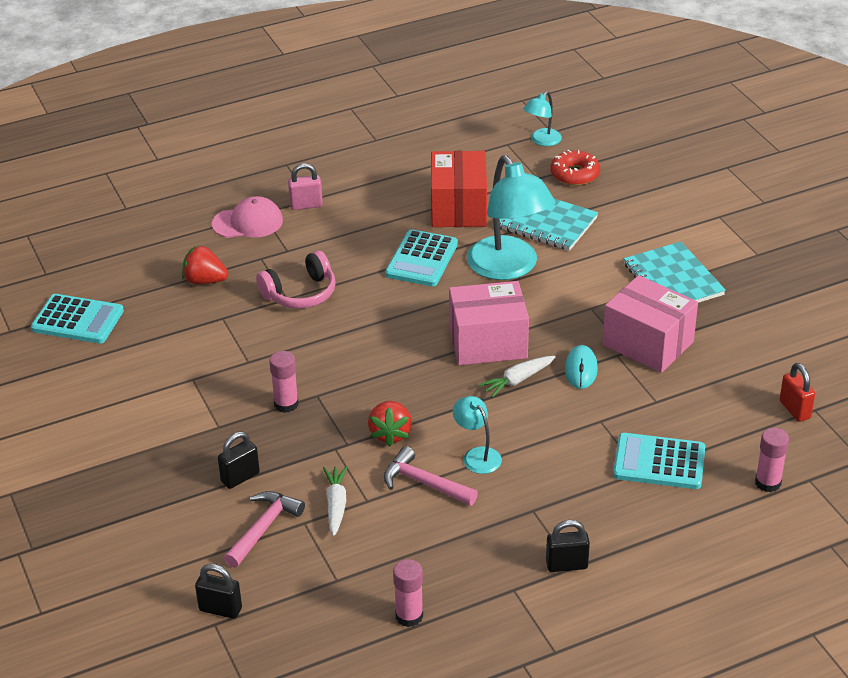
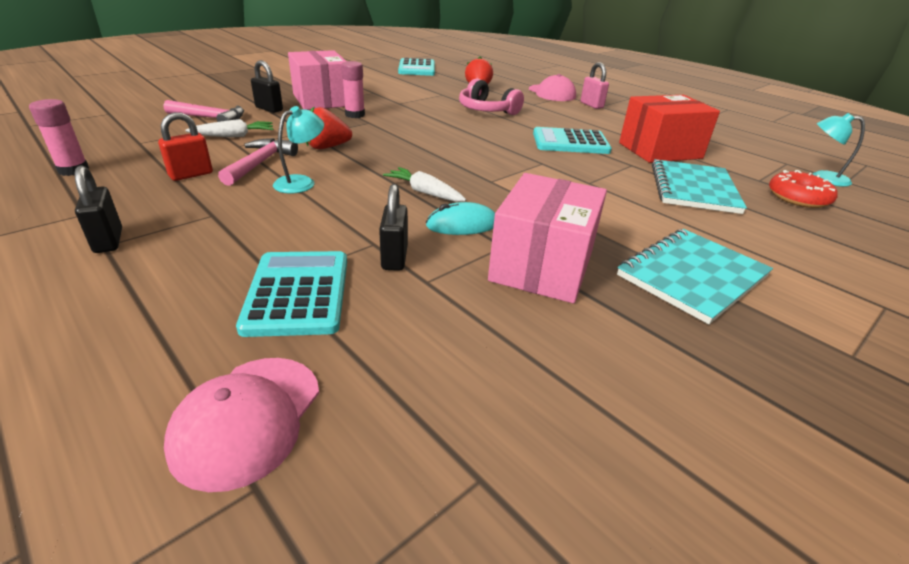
camera: 70 degrees right, 5 degrees down
(220, 609) = (123, 113): black padlock -> black padlock (394, 258)
(488, 343) = (475, 175): pink box -> pink box (321, 100)
(509, 268) = (598, 176): turquoise lamp -> none
(768, 483) = (247, 419): pink glue stick -> pink cap
(795, 410) = (467, 444): red padlock -> red padlock (191, 175)

